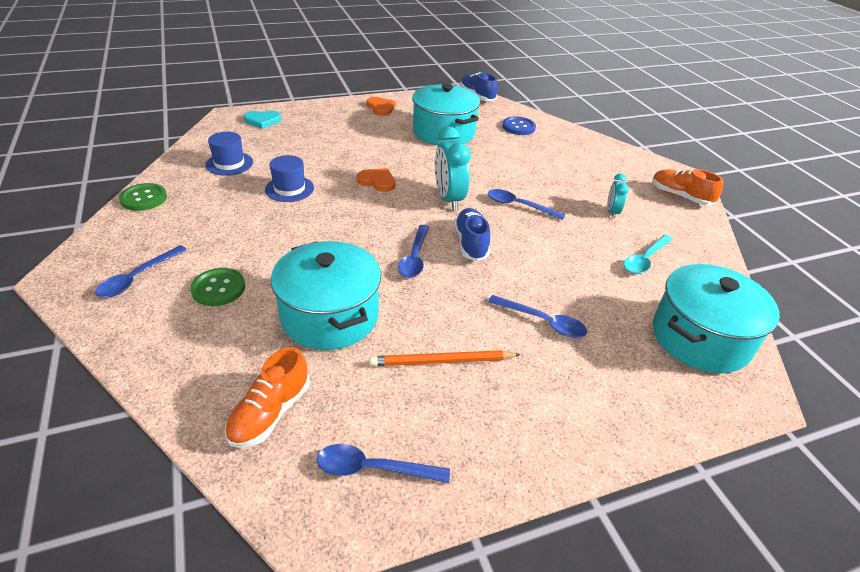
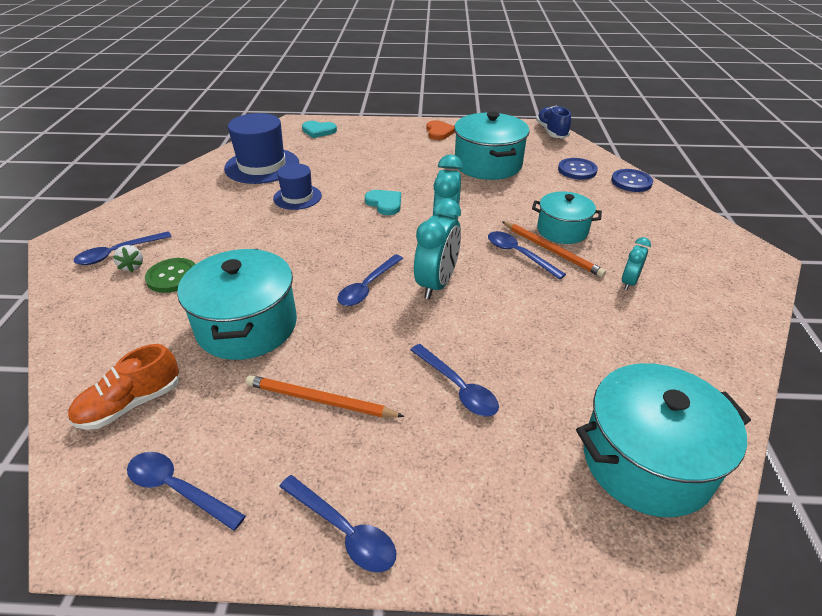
camera: 25 degrees right, 0 degrees up
(144, 198) = (172, 185): green button -> none
(165, 287) = (132, 266): none -> white strawberry
(229, 164) = (262, 166): blue hat -> blue hat, size x1.67
(377, 181) = (384, 203): orange heart -> turquoise heart
(471, 243) = (437, 284): blue shoe -> turquoise clock
(532, 453) = (344, 530): none -> blue spoon
(539, 180) = (562, 230): none -> turquoise pot
(542, 198) = (552, 251): none -> orange pencil
(565, 131) = (631, 182): none -> blue button
(645, 259) = (635, 346): turquoise spoon -> none
(680, 196) = (736, 281): orange shoe -> none

